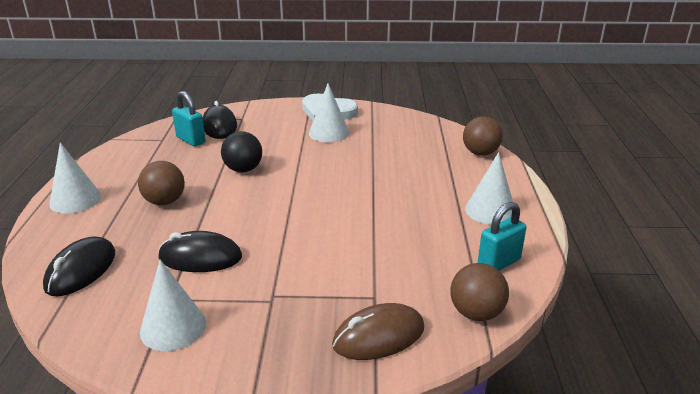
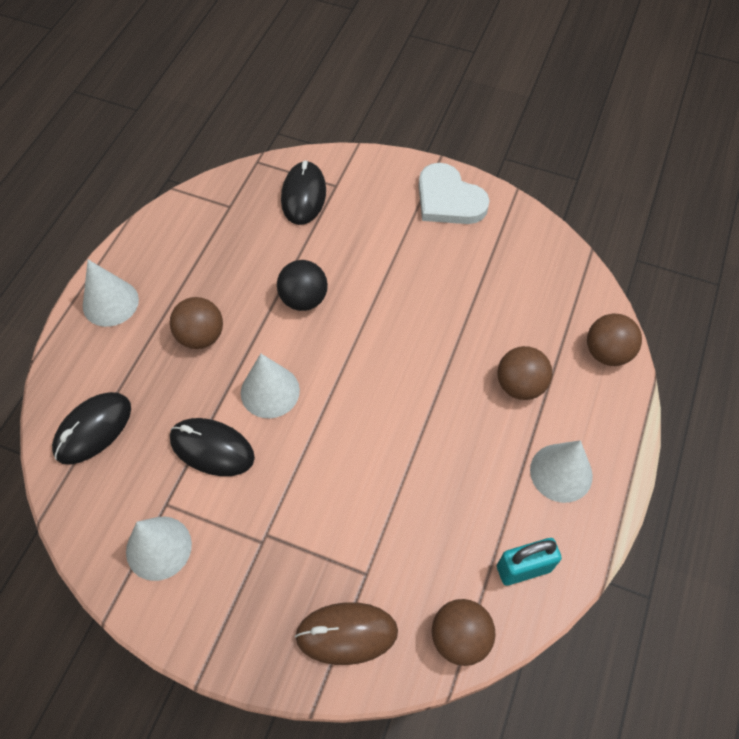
camera: 20 degrees right, 30 degrees up
(190, 140) = (261, 218): turquoise padlock -> none
(328, 133) = (432, 250): white cone -> white cone (270, 391)
(431, 177) = (520, 385): none -> brown ball

